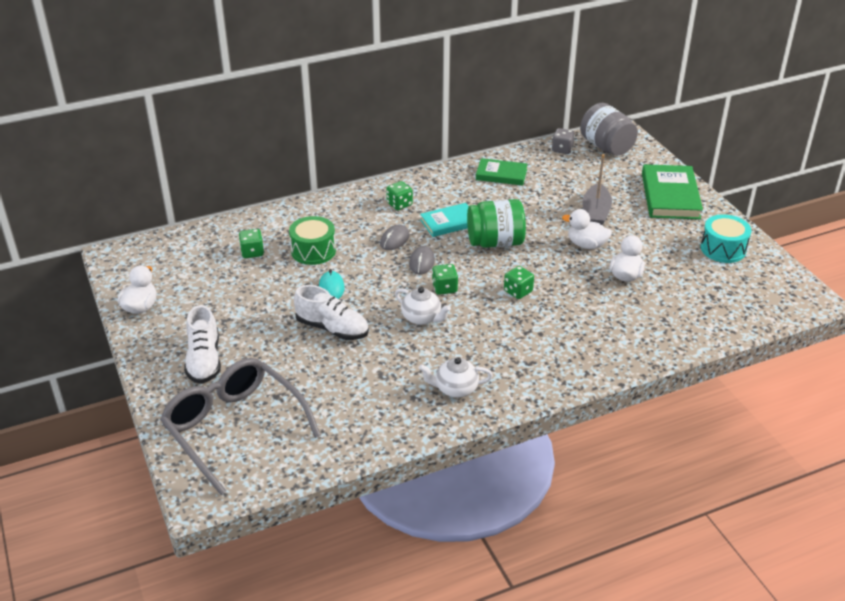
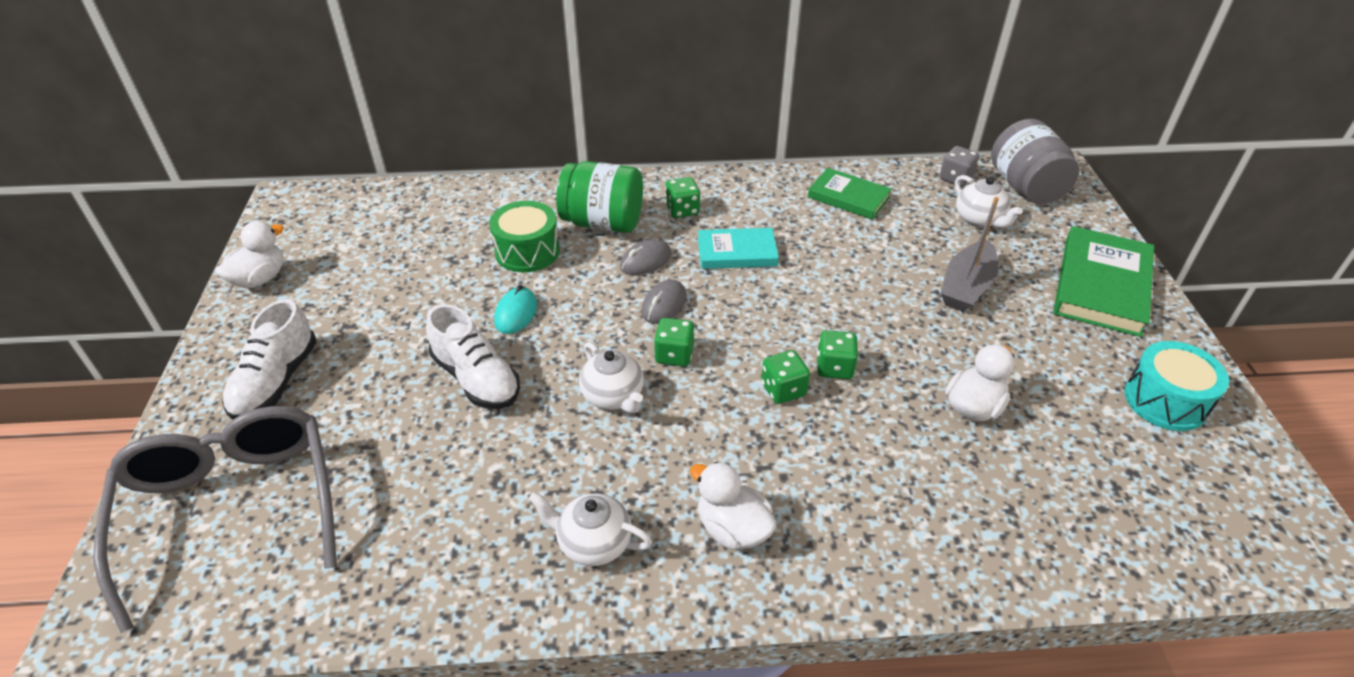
camera: 20 degrees right, 5 degrees up
(252, 252) = (449, 235): green dice -> green dice (834, 367)
(495, 242) = (788, 298): green jar -> green jar (603, 223)
(586, 245) = (929, 336): white duck -> white duck (732, 529)
(587, 172) = (979, 219): none -> white teapot

